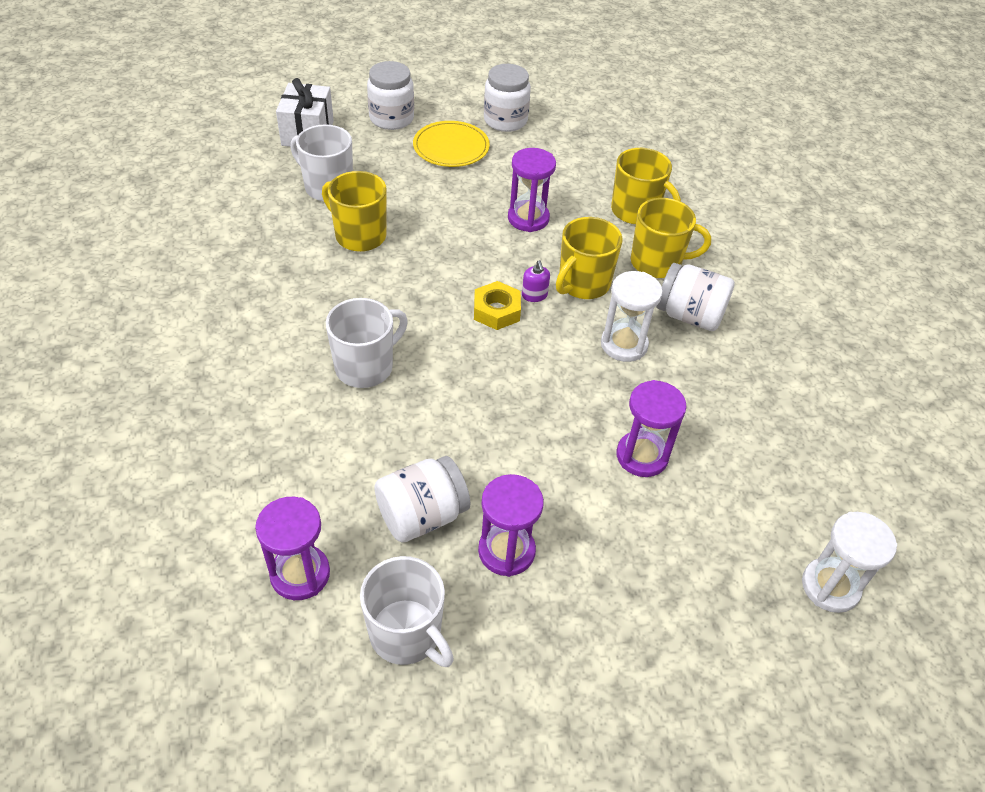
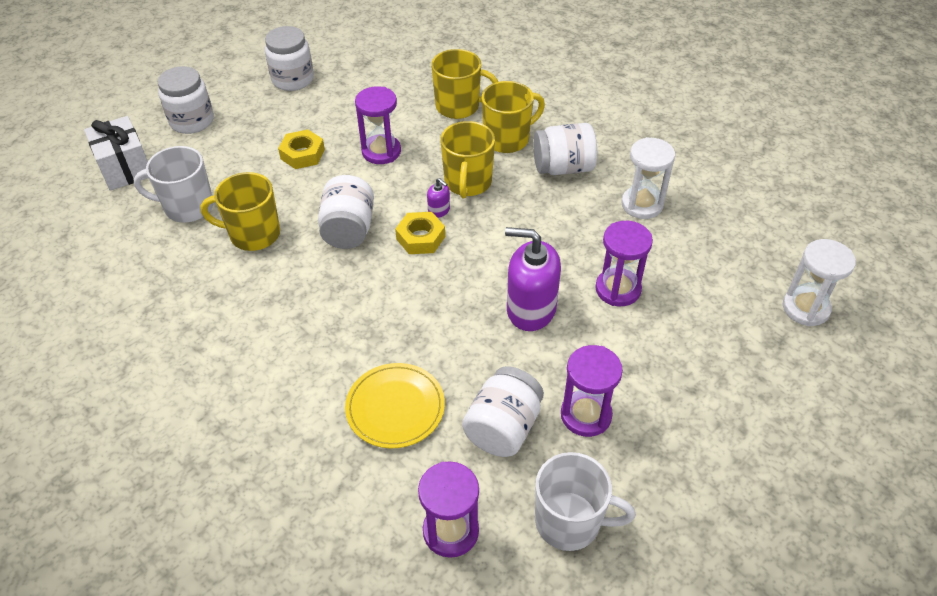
camera: 30 degrees left, 0 degrees up
(366, 367) = (356, 338): white mug -> none
(440, 271) = (349, 229): none -> white jar
(451, 147) = (266, 122): yellow plate -> yellow plate (395, 407)
(458, 188) = (302, 154): none -> yellow nut
(541, 427) = (531, 309): none -> purple soap dispenser
(624, 344) = (536, 214): white hourglass -> white hourglass (642, 204)

